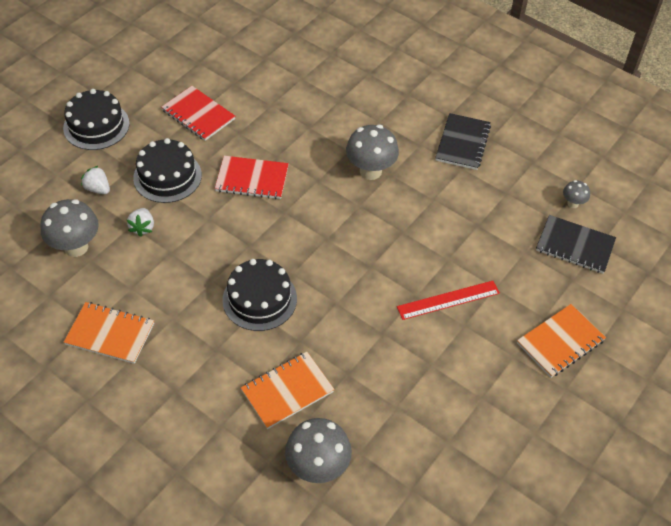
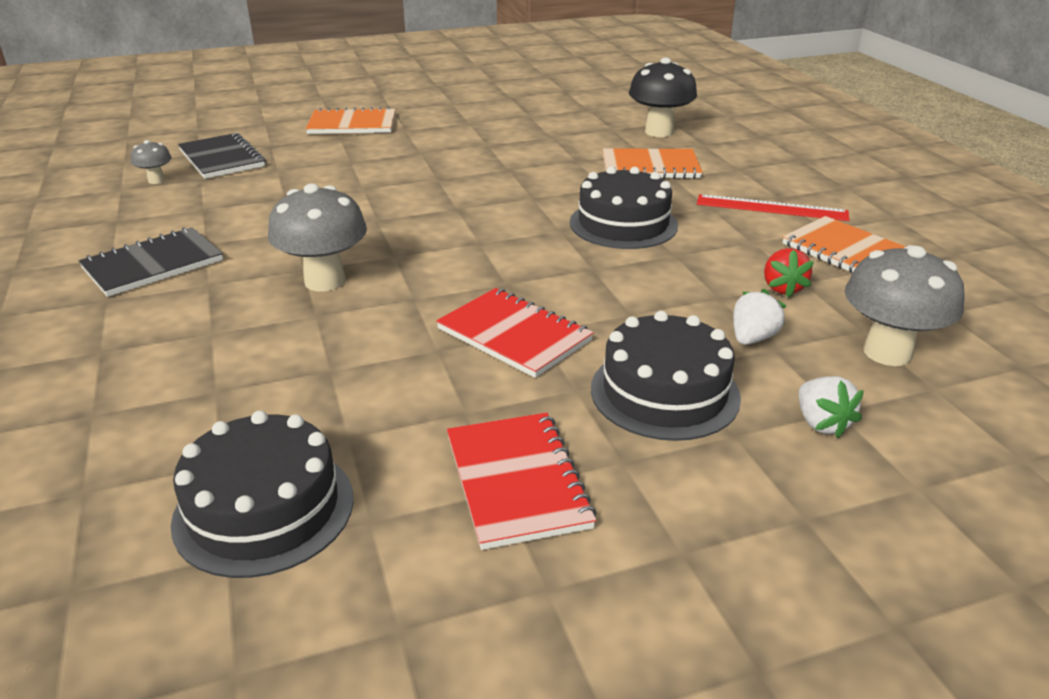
camera: 145 degrees left, 20 degrees down
(96, 126) = (786, 563): black cake -> black cake (264, 509)
(140, 276) = (782, 288): none -> red strawberry
(318, 467) = (659, 132): grey mushroom -> black mushroom
(448, 300) = (410, 167): red ruler -> red ruler (771, 208)

